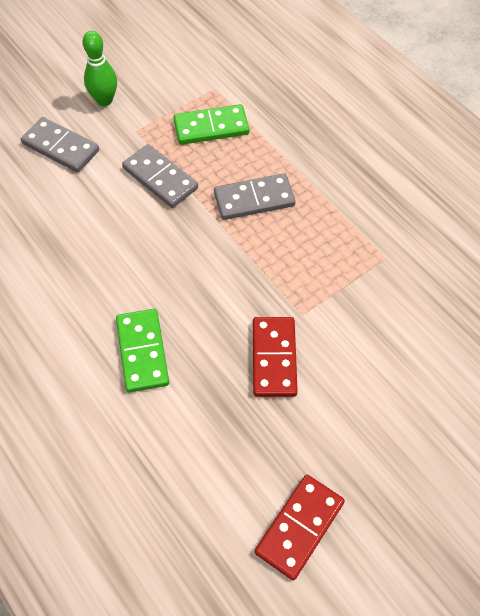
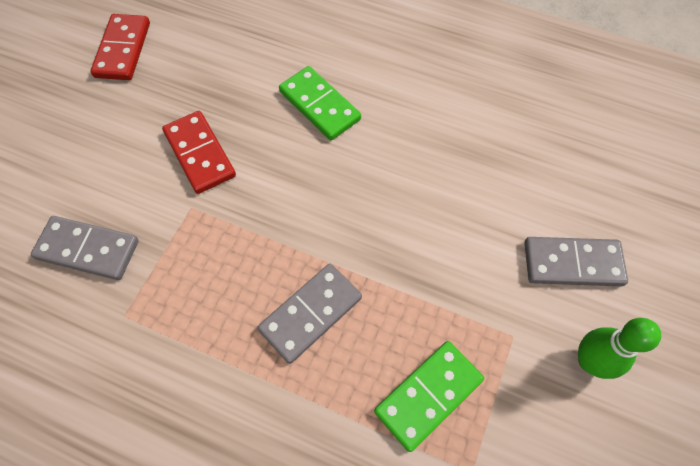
camera: 150 degrees right, 5 degrees up
(160, 178) = (433, 283): grey domino -> grey domino (88, 249)

